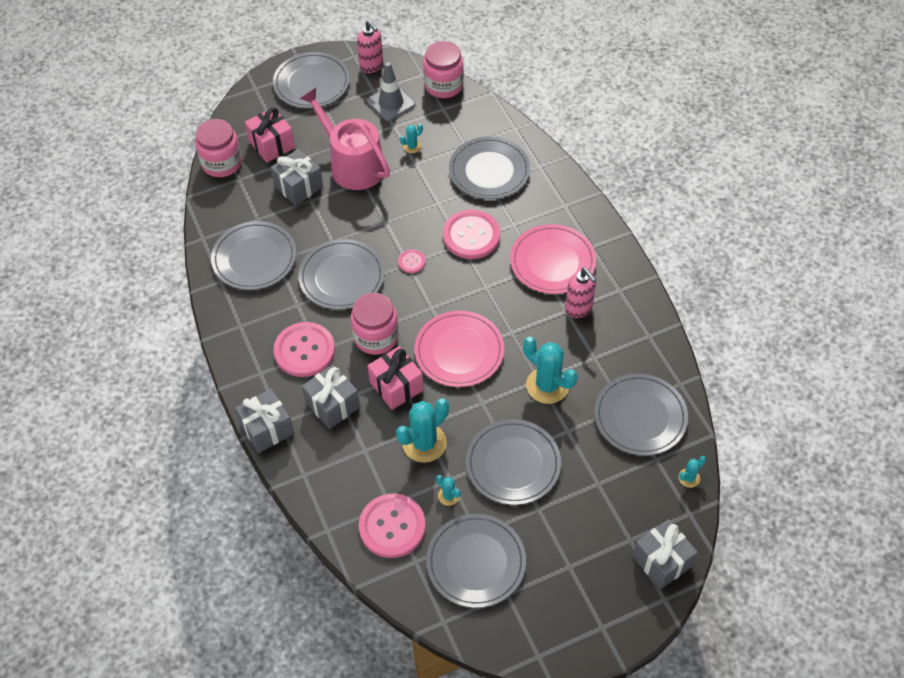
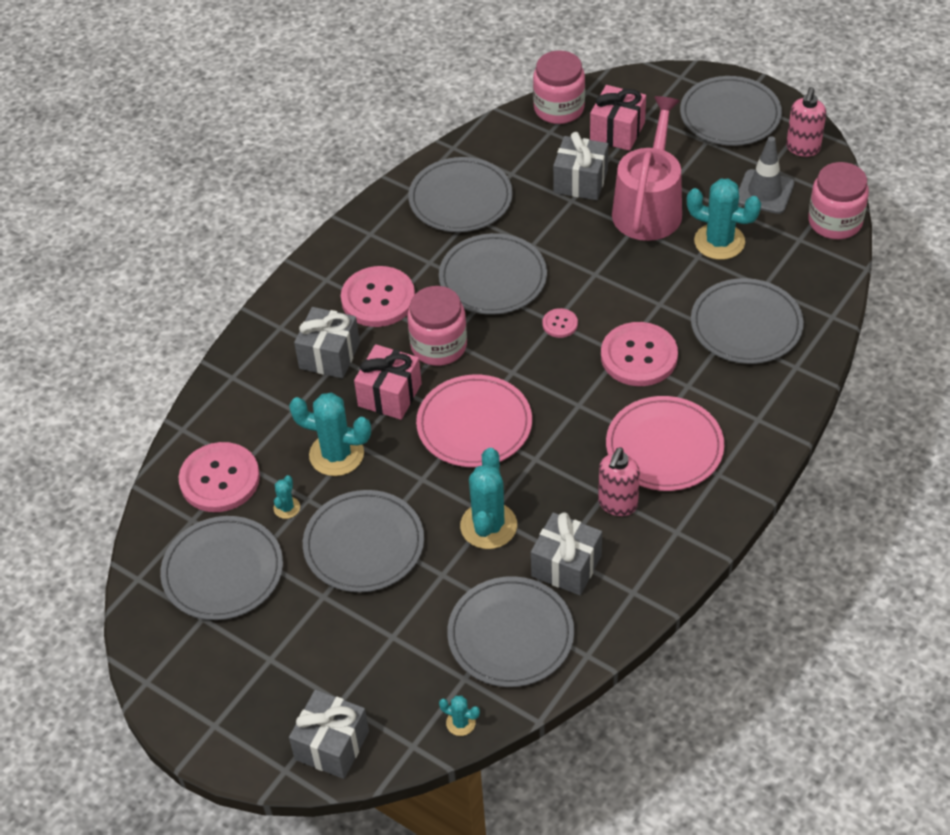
camera: 60 degrees right, 5 degrees down
(267, 429) = (265, 320): grey gift -> grey gift (566, 566)
(412, 146) = (719, 242): turquoise cactus -> turquoise cactus, size x2.10

